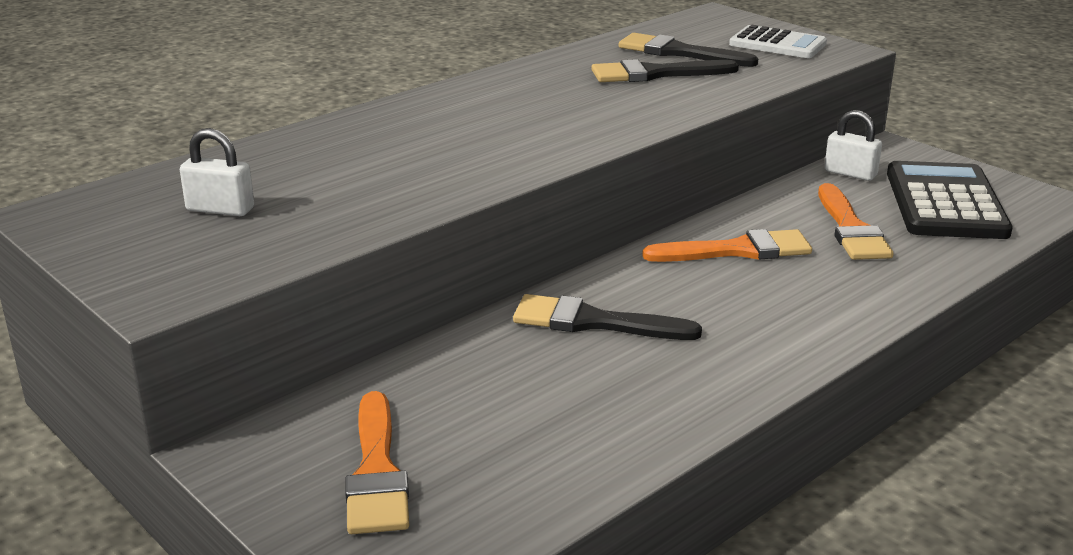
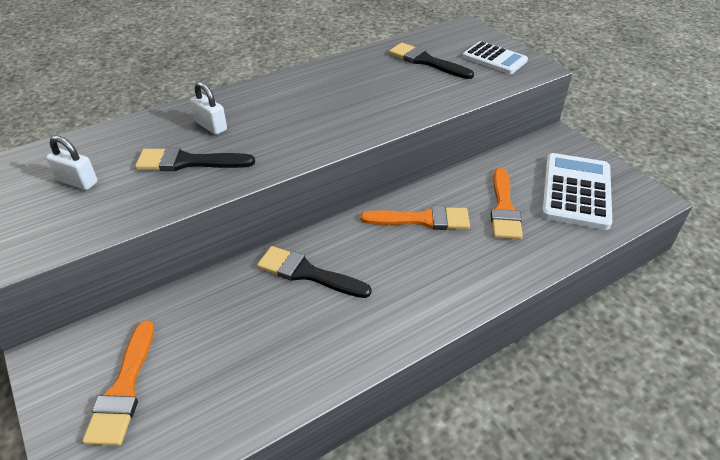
camera: 10 degrees right, 15 degrees up
(655, 74) = (402, 80): black brush -> black brush (188, 162)
(850, 173) = (522, 158): white padlock -> white padlock (211, 126)
(945, 203) = (576, 191): black calculator -> white calculator

